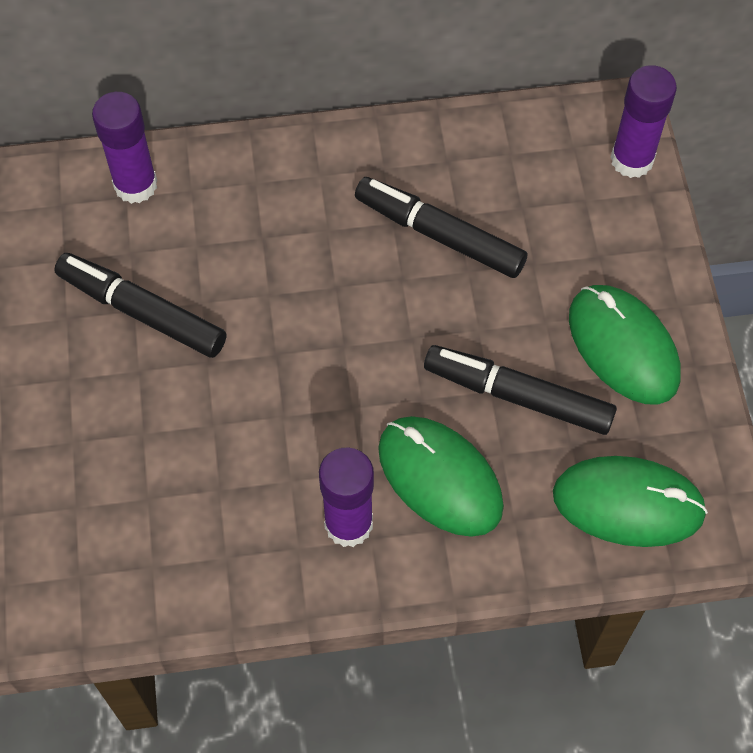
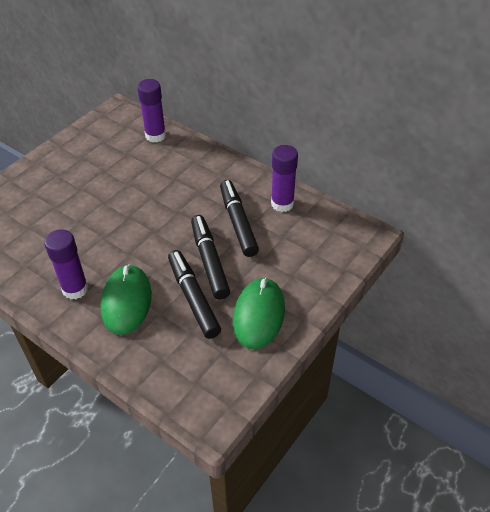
camera: 45 degrees right, 15 degrees down
(142, 311) = (105, 172): black marker -> black marker (209, 261)
(628, 503) = (183, 373): green mouse -> none
(632, 160) = (352, 252): purple glue stick -> purple glue stick (282, 204)

